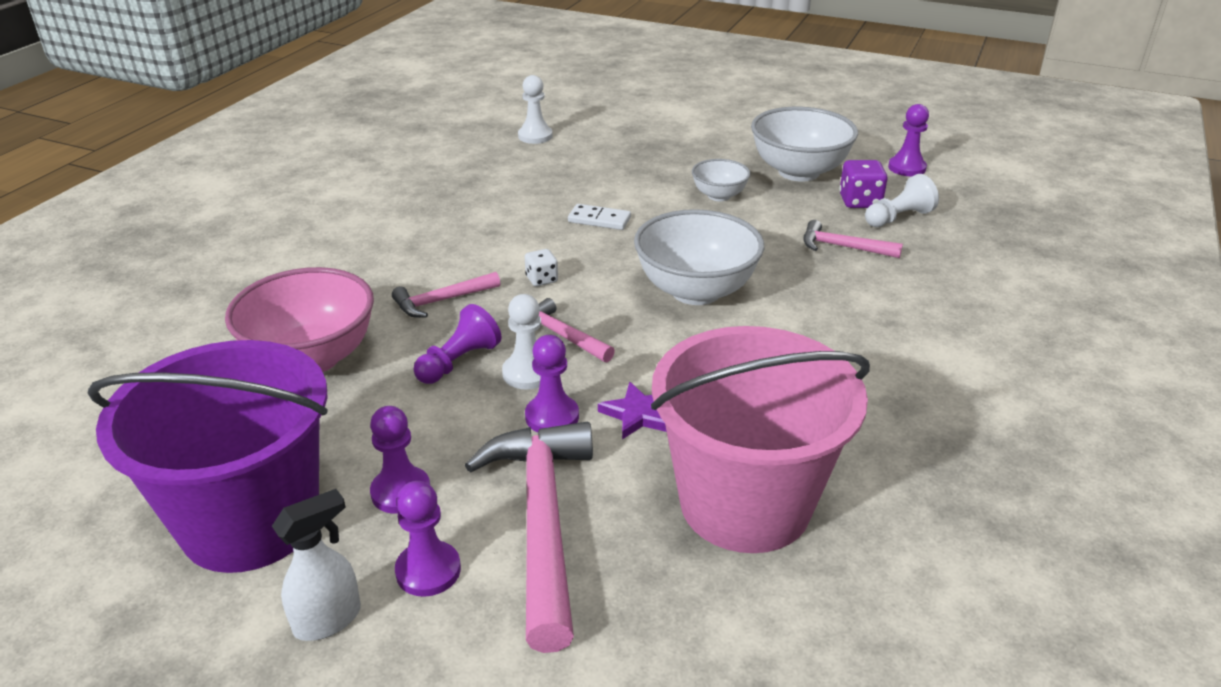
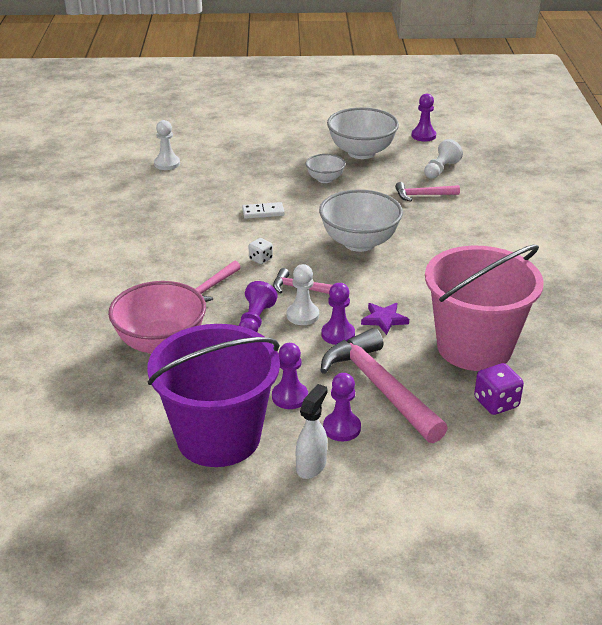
camera: 25 degrees left, 0 degrees up
(859, 201) = (412, 164): purple dice -> purple dice (496, 403)

